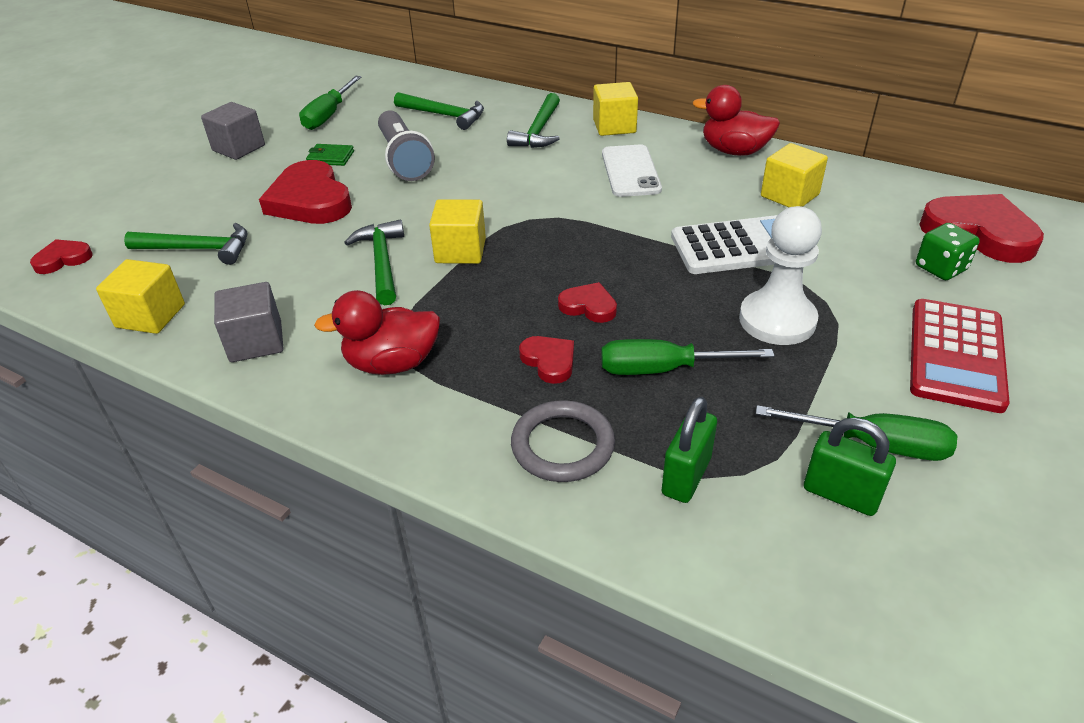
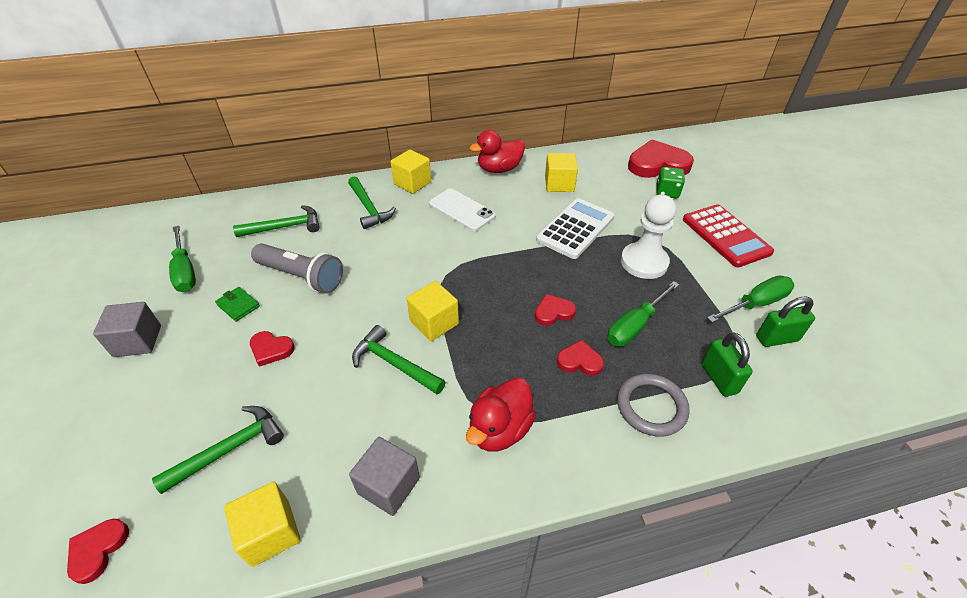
camera: 45 degrees left, 5 degrees up
(310, 200) = (271, 349): red heart -> red heart, size x0.50
(330, 157) = (238, 305): green wallet -> green wallet turned 75 degrees clockwise

